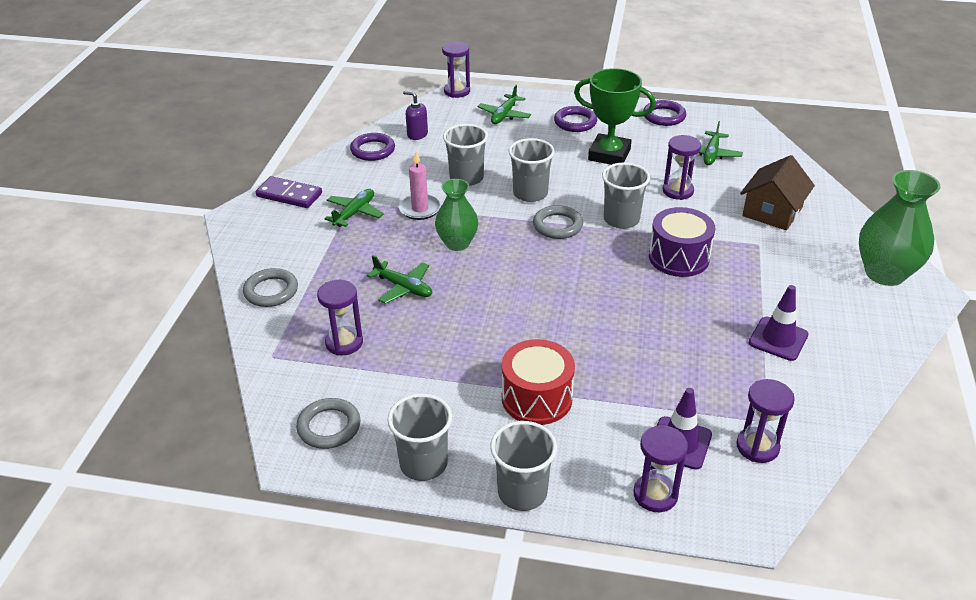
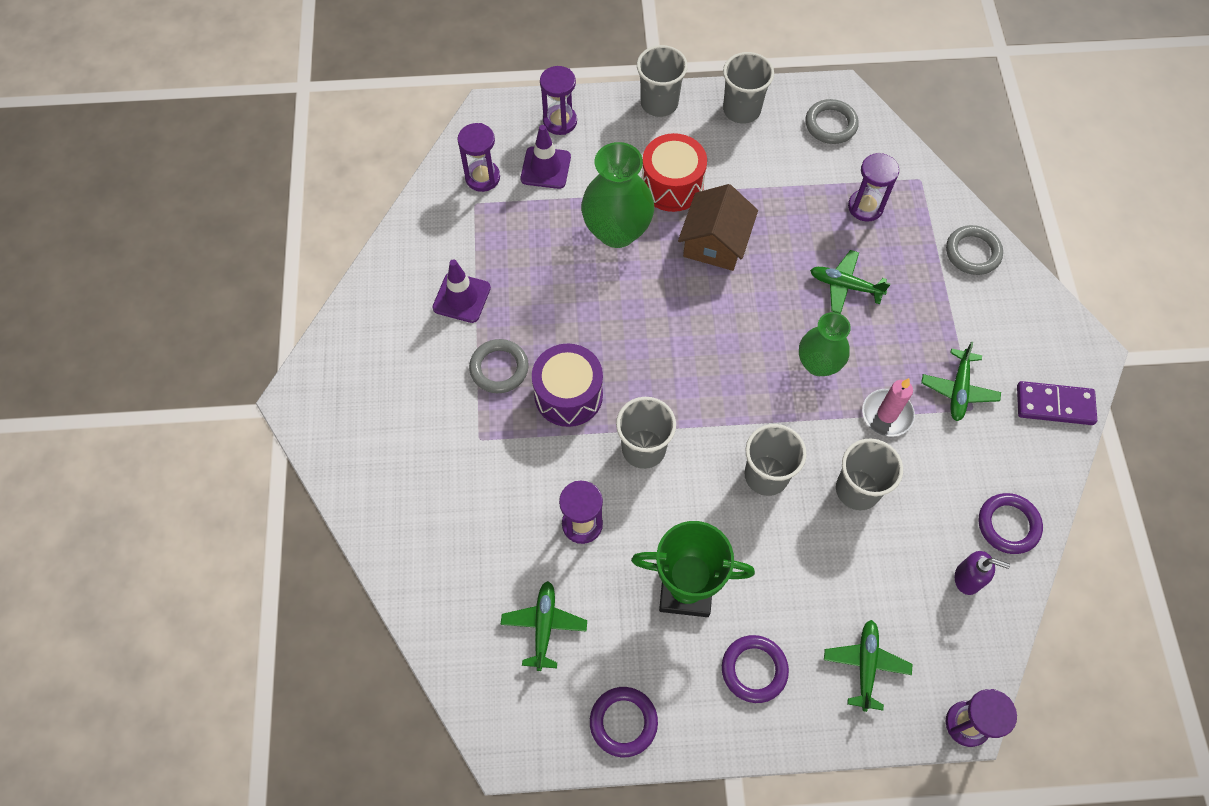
camera: 165 degrees right, 25 degrees up
(557, 225) = (716, 420): grey ring -> grey ring (499, 368)
(772, 211) = (461, 507): brown house -> brown house (715, 242)
(884, 273) = (340, 419): green vase -> green vase (617, 231)

